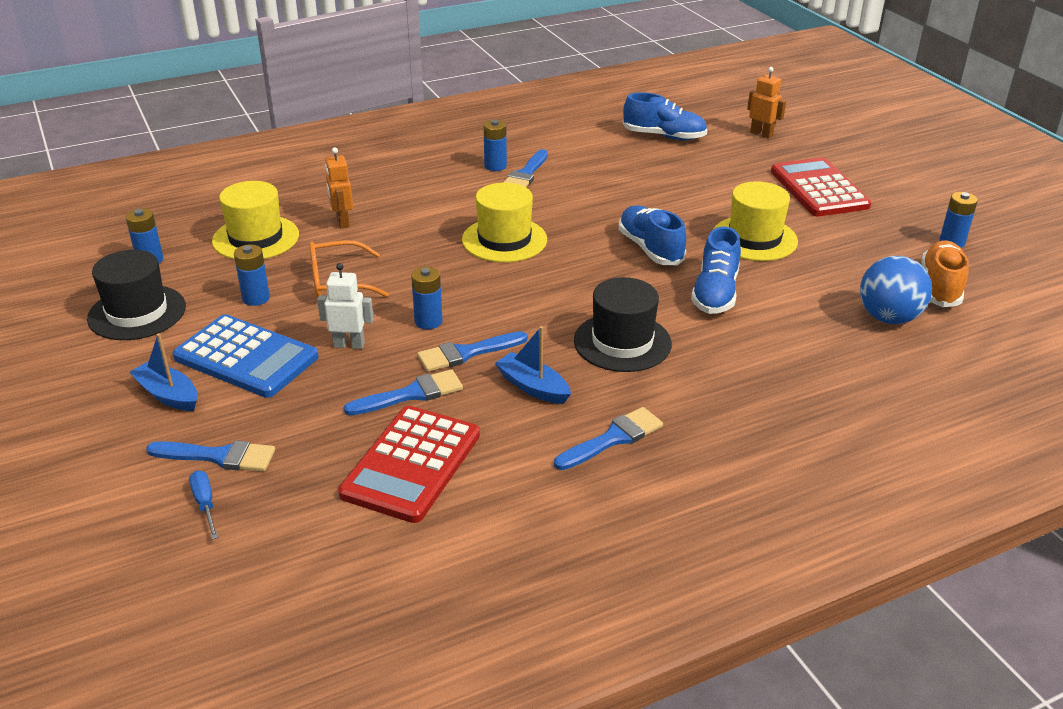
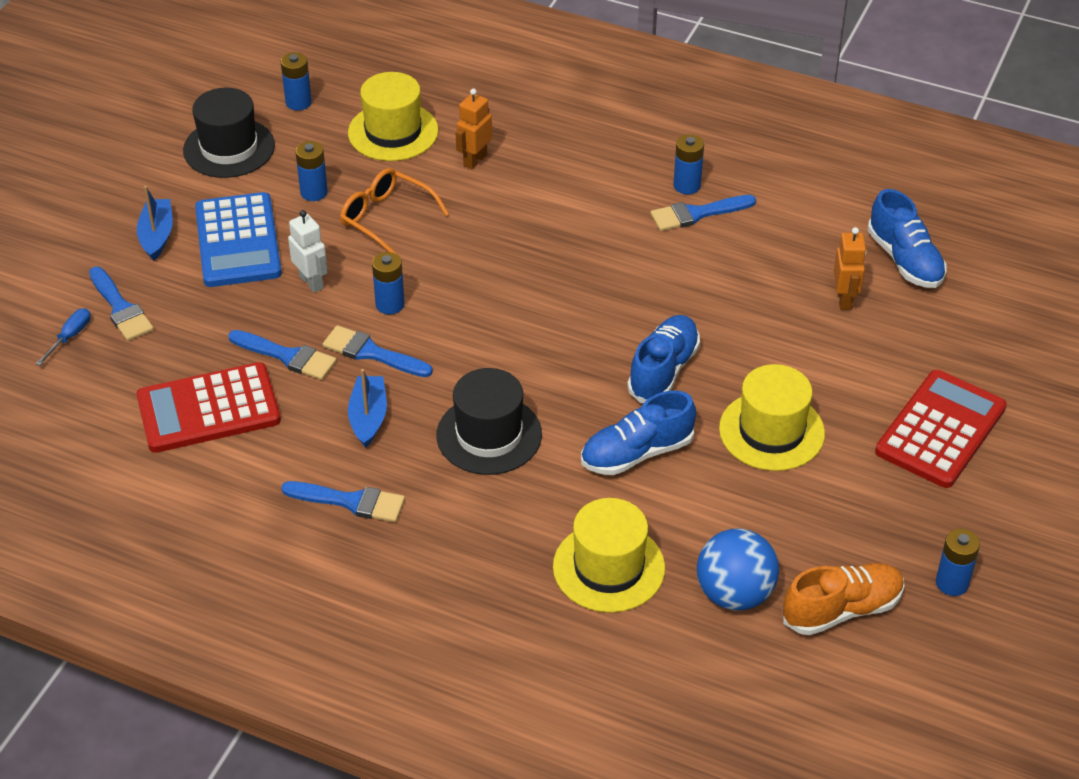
camera: 50 degrees right, 10 degrees up
(504, 240) = (564, 271): yellow hat -> yellow hat (609, 567)
(761, 134) = (1012, 327): orange robot -> orange robot (844, 300)

